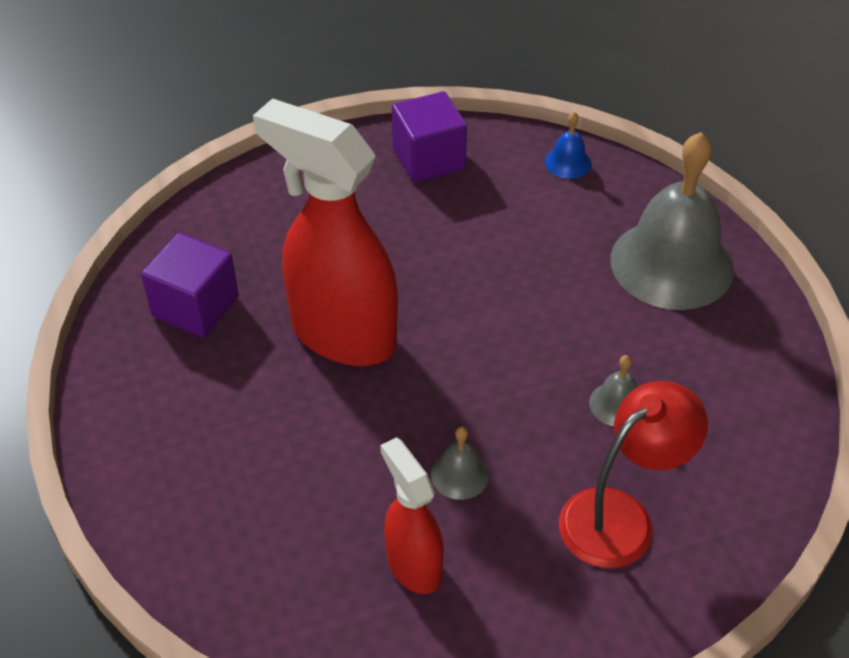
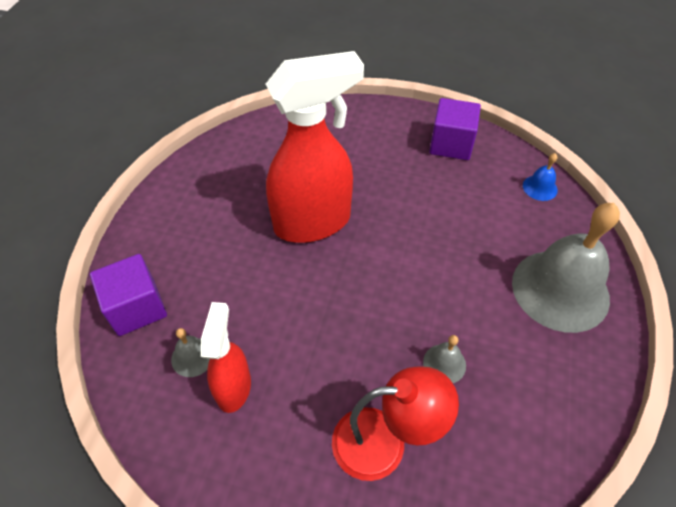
camera: 35 degrees right, 5 degrees up
(195, 306) = (251, 165): purple cube -> purple cube (136, 308)
(342, 334) = (313, 222): red spray bottle -> red spray bottle turned 90 degrees clockwise
(460, 474) = (308, 348): grey bell -> grey bell (192, 357)

